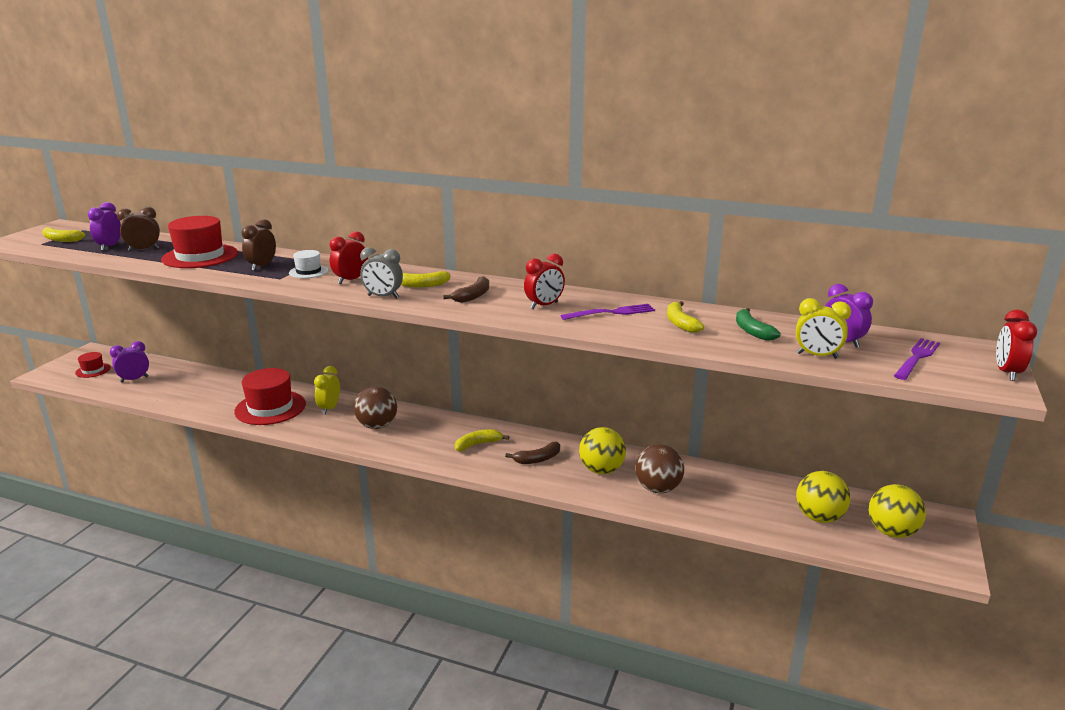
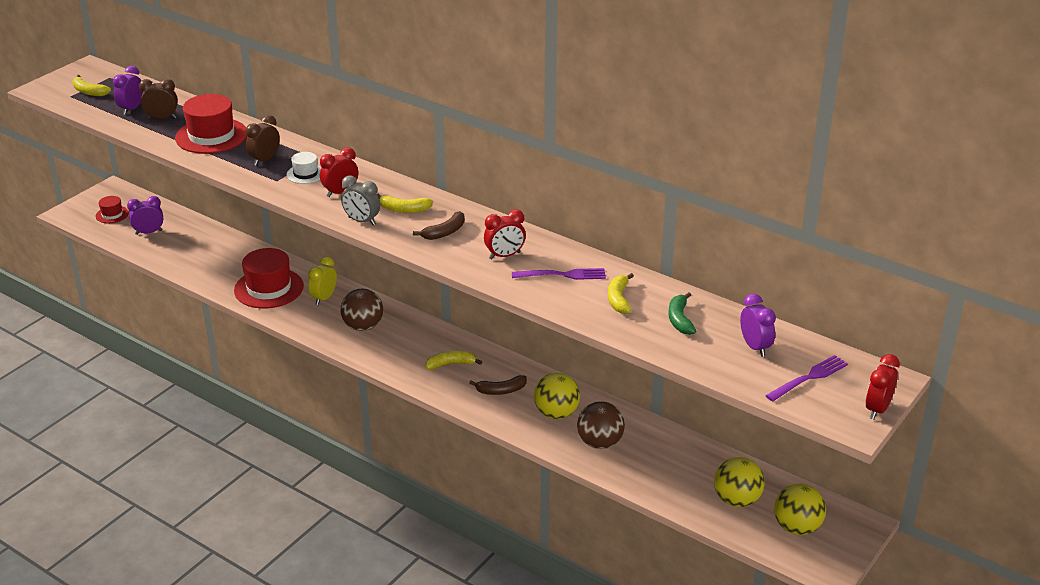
camera: 15 degrees right, 10 degrees up
(817, 356) = (717, 360): yellow clock -> none

